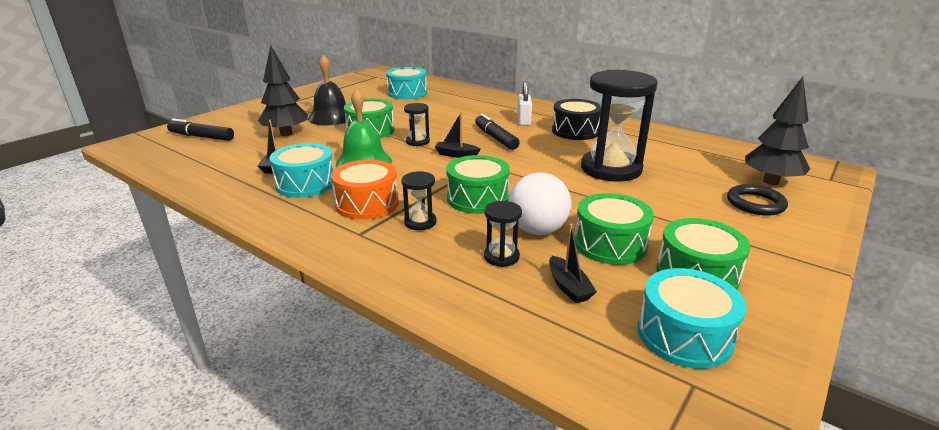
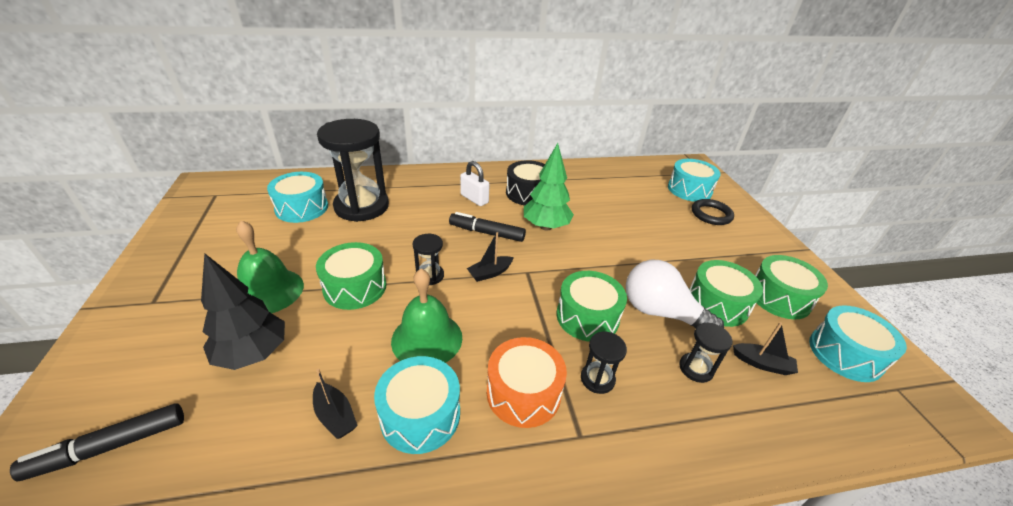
camera: 50 degrees left, 10 degrees up
(331, 117) = (269, 291): black bell -> green bell
(541, 223) = (660, 312): white light bulb -> white light bulb turned 150 degrees clockwise
(549, 150) = (545, 226): none -> green tree
(611, 169) = (609, 225): black hourglass -> black hourglass (361, 206)
(771, 182) = (689, 190): black tree -> turquoise drum

